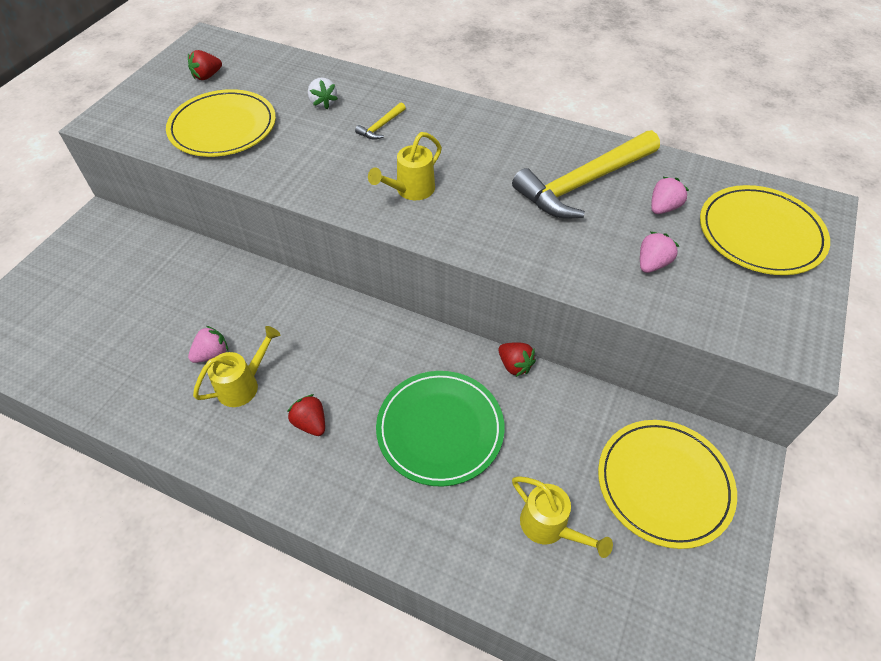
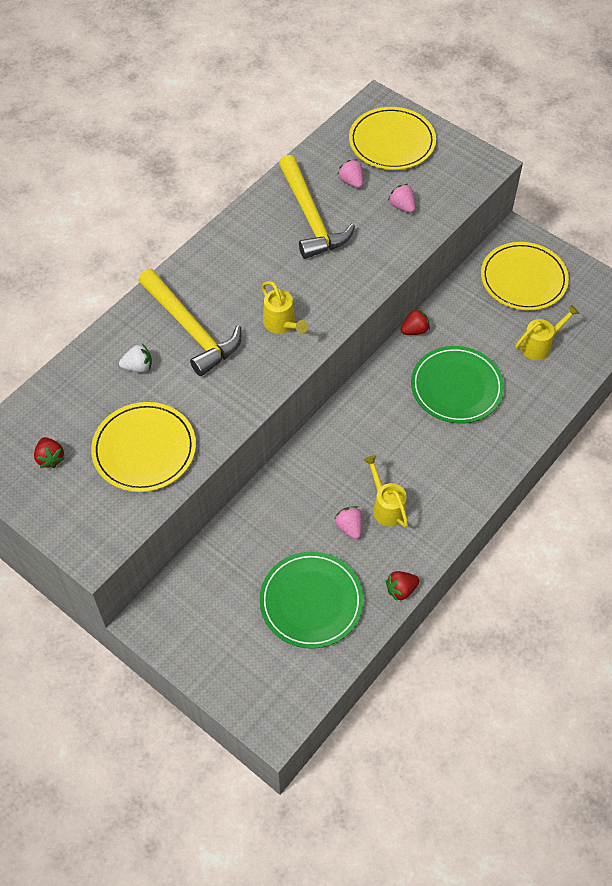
camera: 75 degrees left, 5 degrees up
(115, 338) = (311, 601): none -> green plate
(310, 423) = (432, 465): red strawberry -> red strawberry (401, 590)
(381, 126) = (190, 329): yellow hammer -> yellow hammer, size x2.46

